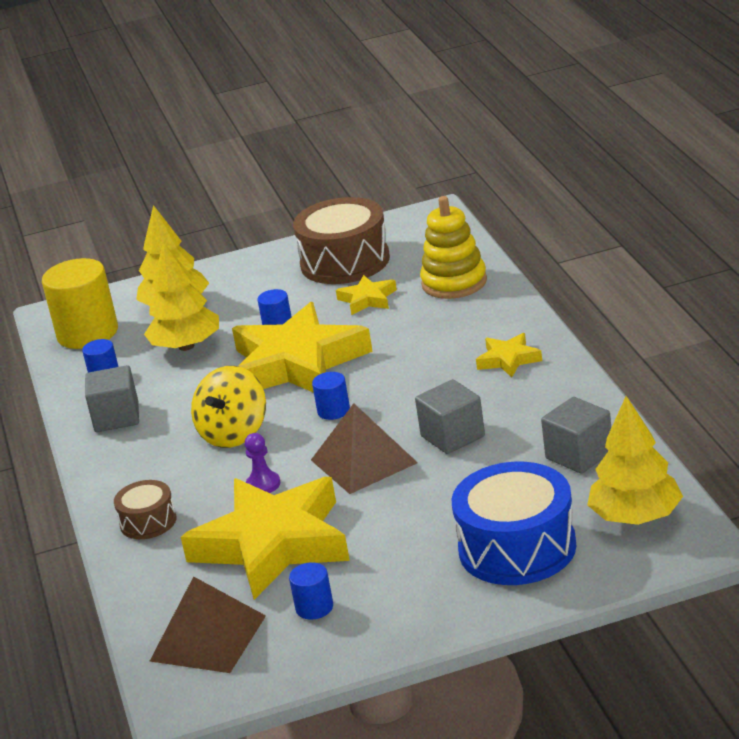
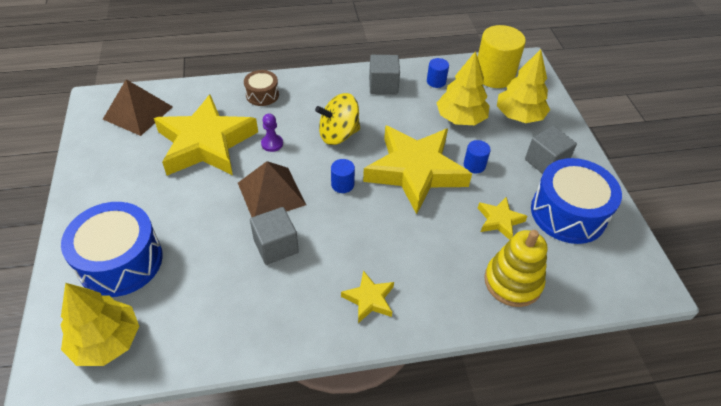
camera: 90 degrees right, 20 degrees up
(234, 433) = (338, 134): yellow spinning top -> yellow spinning top turned 45 degrees counterclockwise
(314, 607) = (132, 156): blue cylinder -> none
(345, 262) = (568, 213): brown drum -> blue drum
(579, 455) = (207, 321): grey cube -> grey cube (545, 162)

